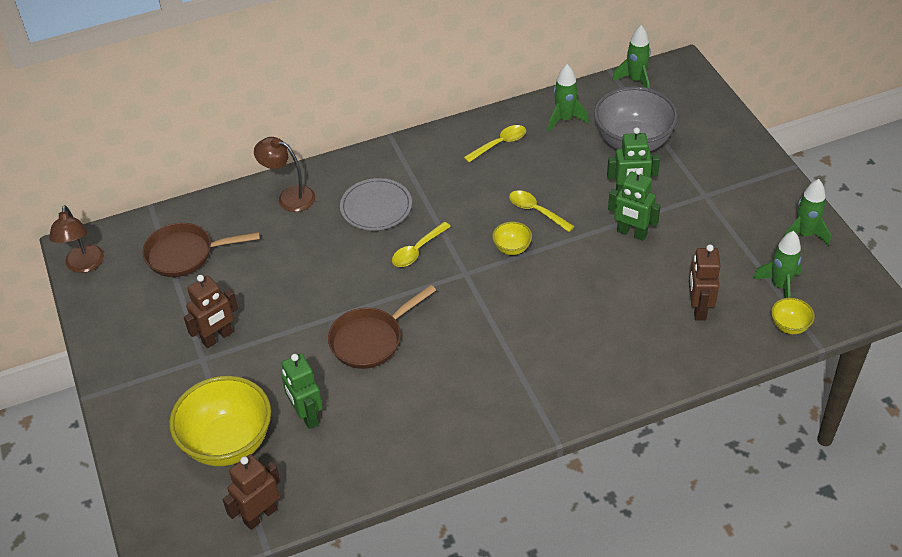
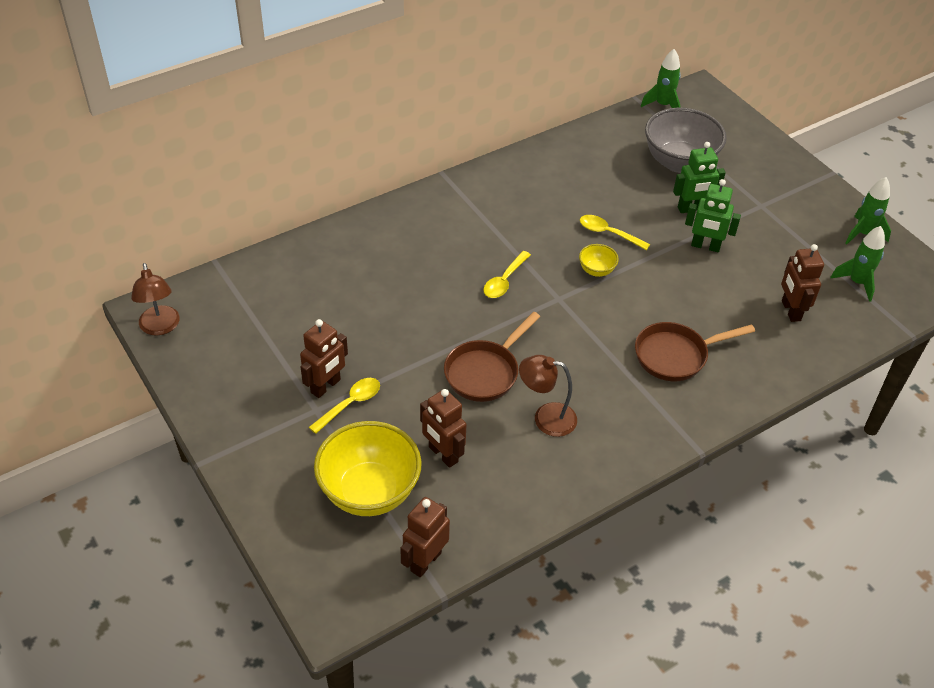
camera: 15 degrees left, 0 degrees up
(185, 254) = (267, 306): brown pan -> brown pan (676, 355)
(289, 197) = (358, 240): brown lamp -> brown lamp (546, 418)
(306, 415) = (443, 454): green robot -> brown robot
(376, 207) = (450, 242): grey plate -> none
(499, 144) = (553, 173): yellow spoon -> yellow spoon (350, 404)
(564, 119) = (607, 145): green rocket -> none
(789, 326) = (878, 318): yellow bowl -> none

